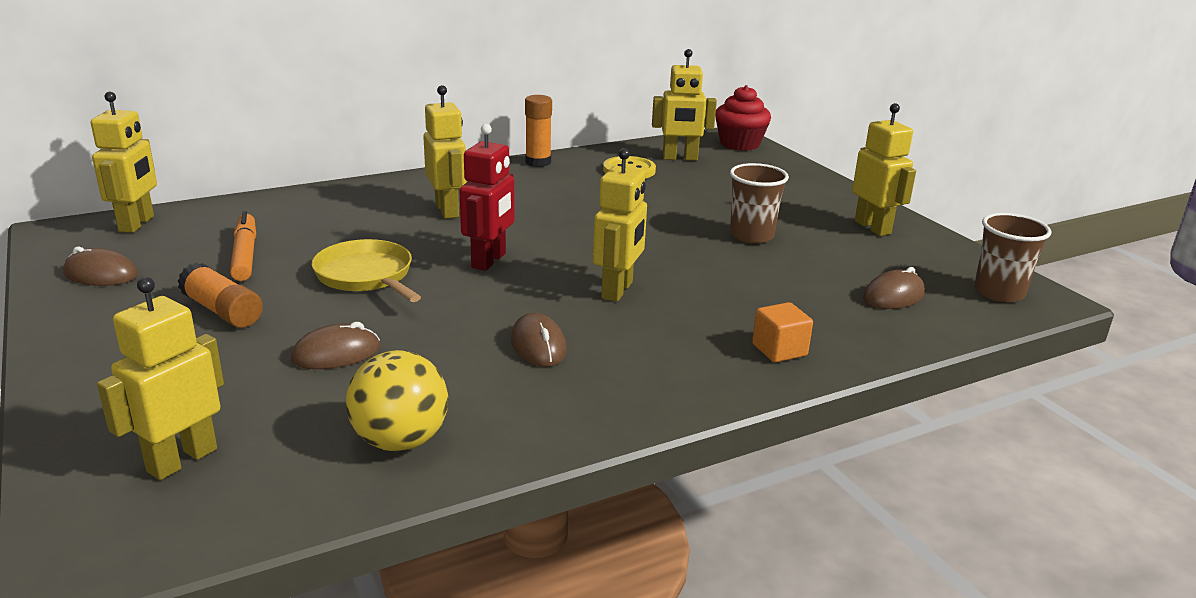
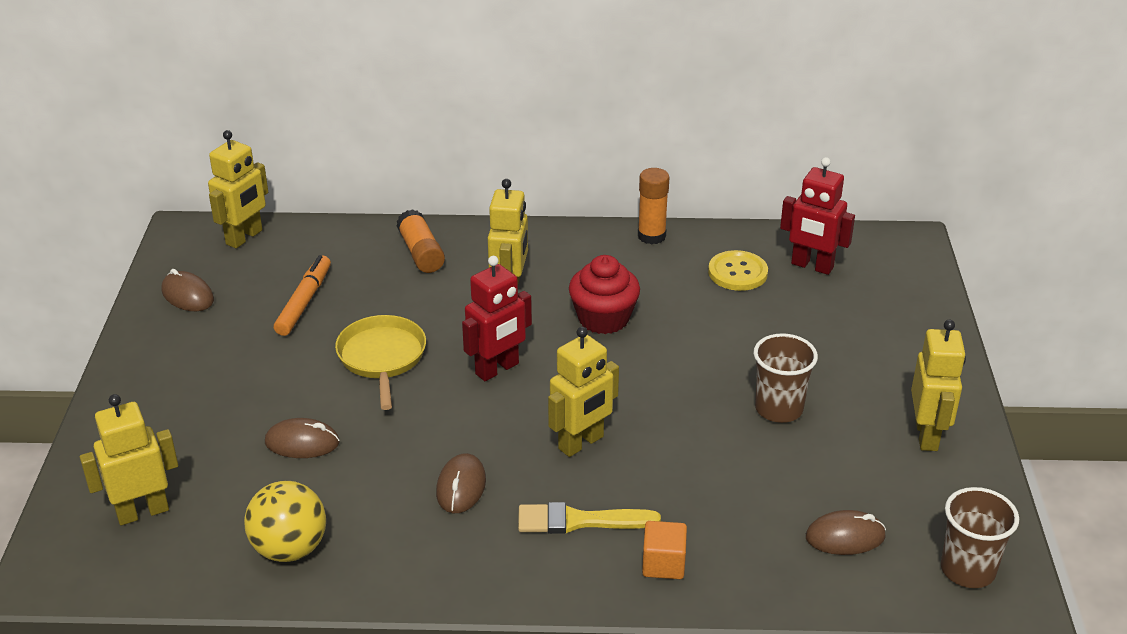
camera: 30 degrees right, 10 degrees up
(222, 311) = (250, 367): orange glue stick -> orange glue stick (421, 253)
(674, 341) = (579, 521): none -> yellow brush
(680, 158) = (812, 266): yellow robot -> red robot
(739, 144) = (905, 258): red cupcake -> red cupcake (603, 318)

